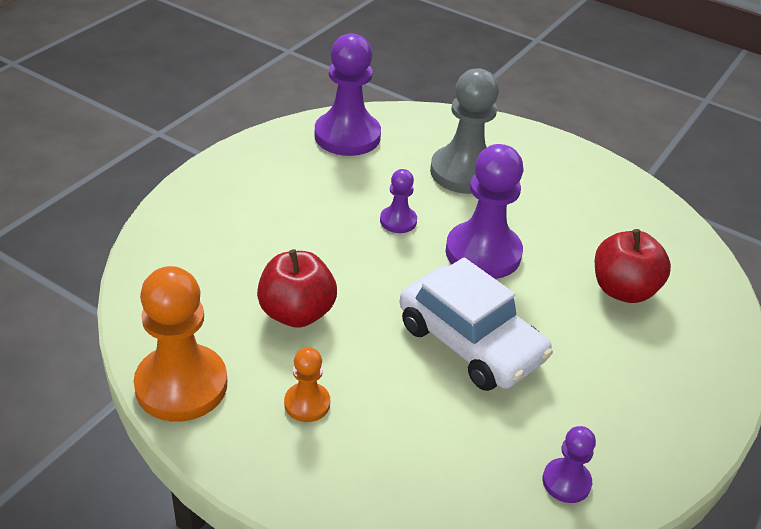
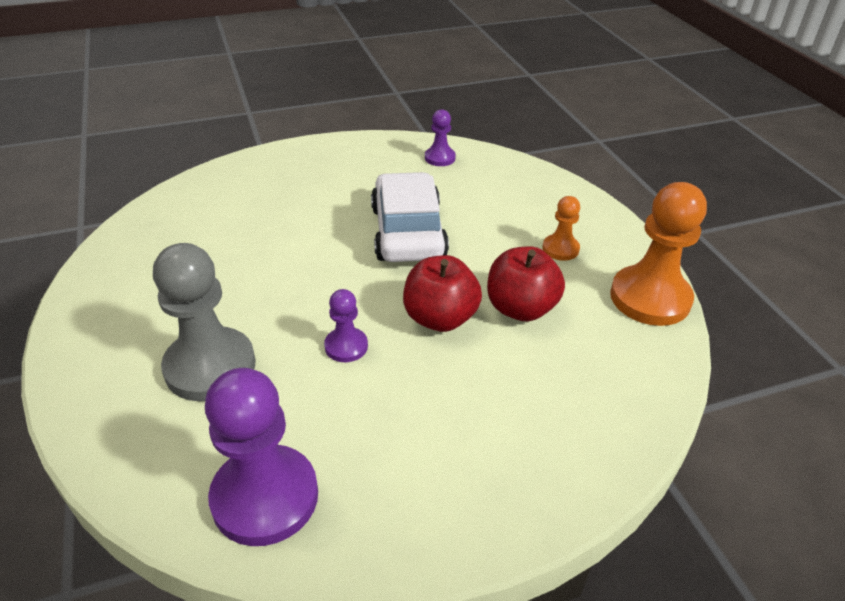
camera: 140 degrees left, 0 degrees up
(483, 253) = (312, 282): purple pawn -> none
(623, 290) = (254, 213): red apple -> red apple (440, 318)

